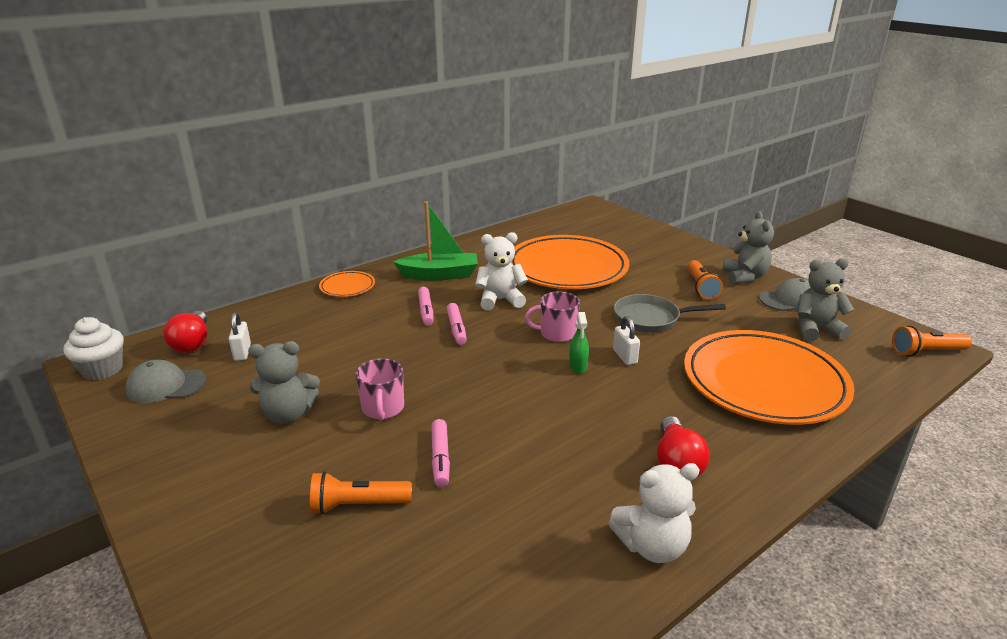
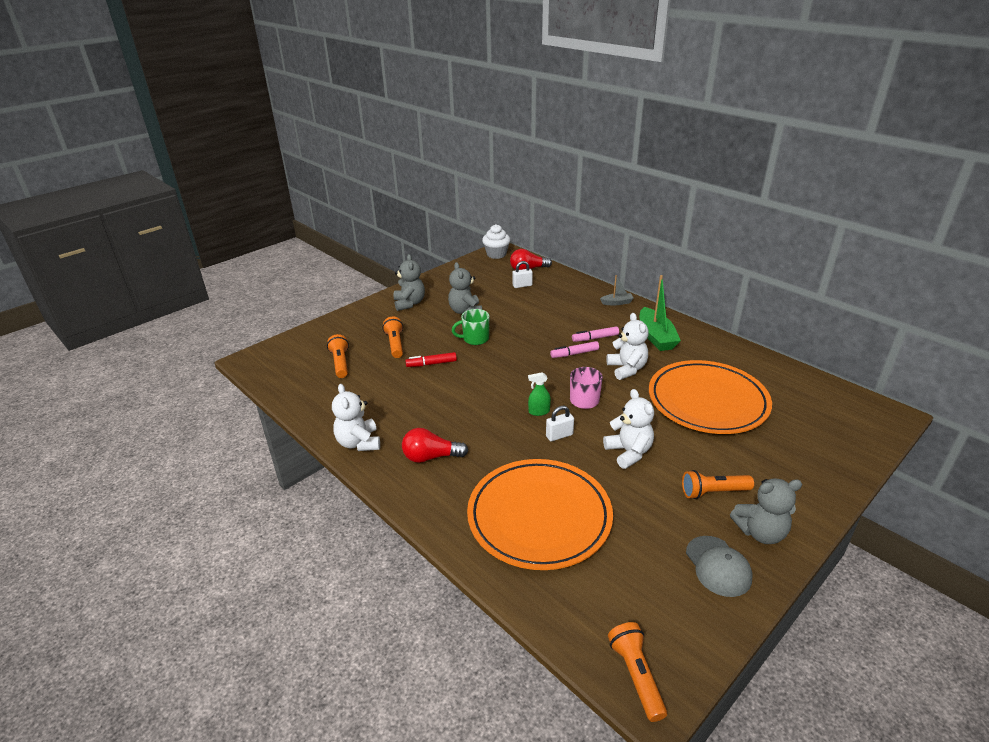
camera: 85 degrees right, 5 degrees up
(166, 385) = (485, 273): grey cap -> none
(347, 287) = (617, 303): orange plate -> grey boat
(383, 408) = (475, 339): pink mug -> green mug
(397, 590) = (340, 363): none -> orange flashlight
(440, 458) = (431, 364): pink marker -> red marker
(651, 319) = (629, 452): grey pan -> white teddy bear
(816, 330) = (653, 576): grey teddy bear -> grey teddy bear (409, 303)

